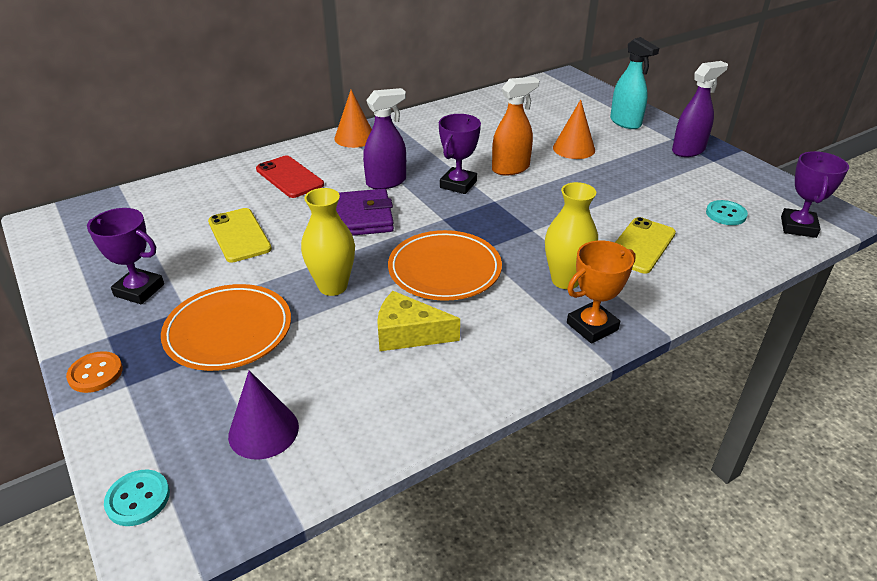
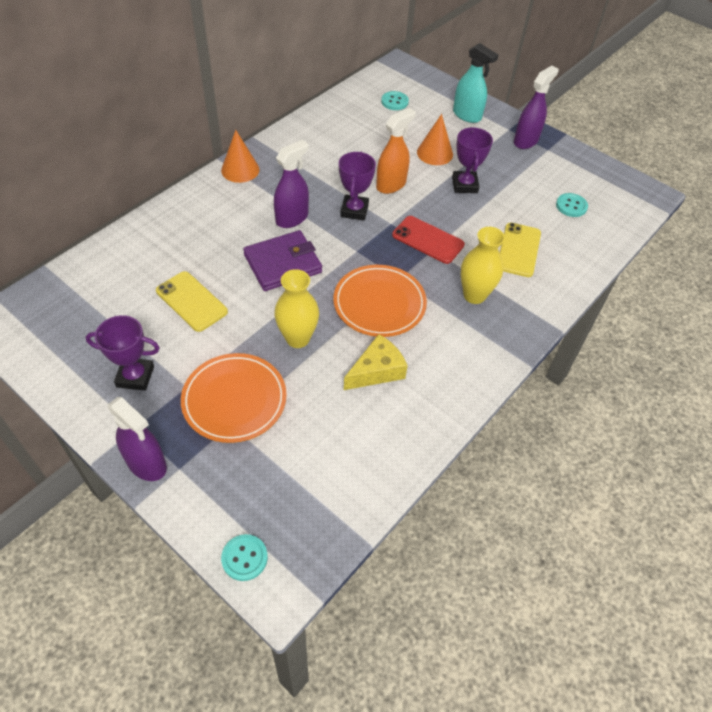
camera: 20 degrees left, 15 degrees up
(95, 373) = (147, 464): orange button -> purple spray bottle
(263, 431) = (308, 480): purple cone -> none
(289, 177) = (203, 227): red phone -> red phone (428, 240)
(408, 333) = (377, 371): yellow cheese -> yellow cheese turned 150 degrees clockwise
(547, 104) = (394, 102): none -> turquoise button
(592, 326) = (507, 335): orange trophy -> none
(798, 227) = (625, 210): purple trophy -> purple trophy (464, 185)

